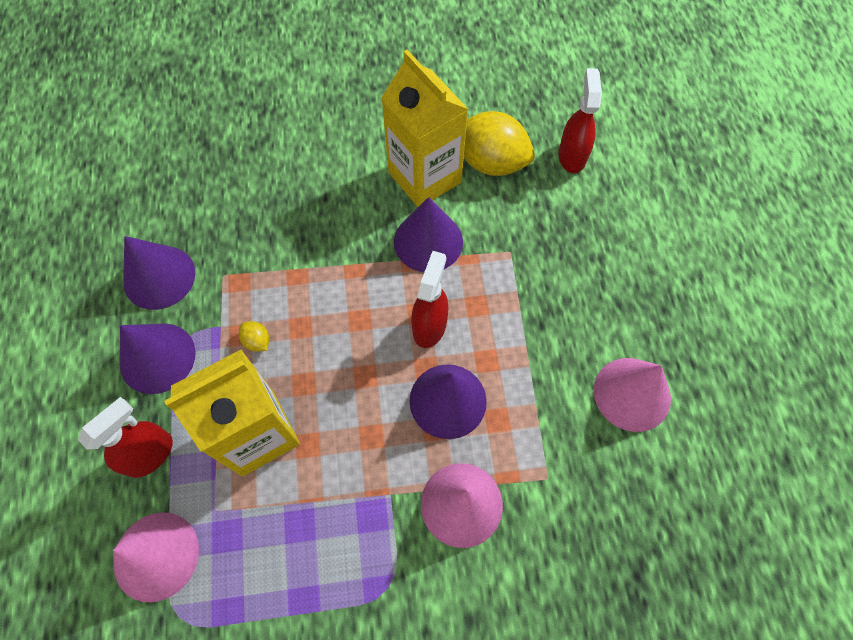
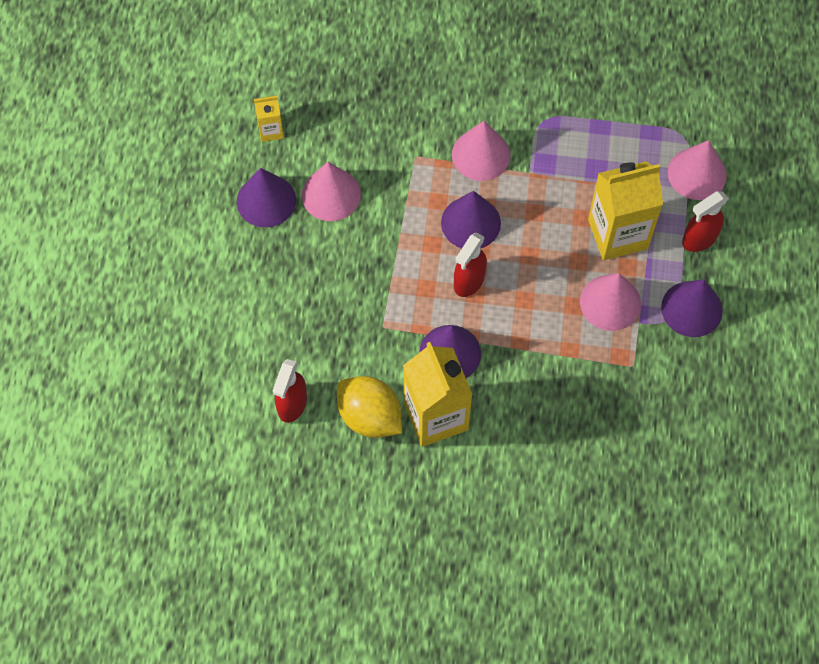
camera: 165 degrees left, 0 degrees up
(159, 277) = (688, 377): purple cone -> purple cone (266, 200)
(257, 341) = (610, 302): yellow lemon -> pink cone
(749, 465) = (270, 130): none -> yellow carton

